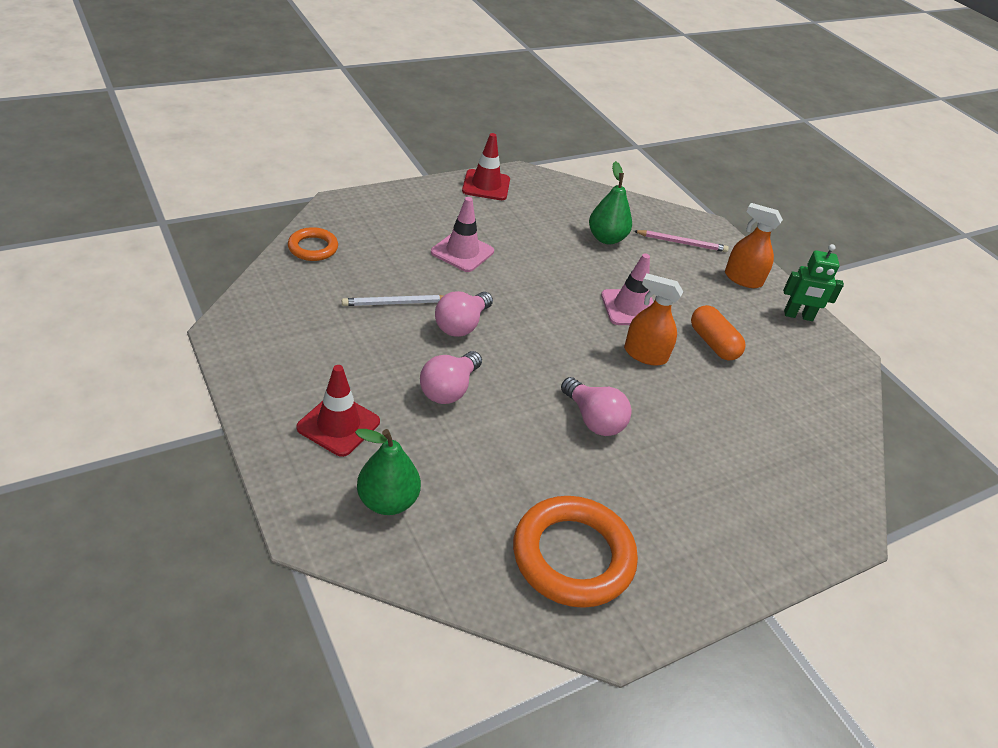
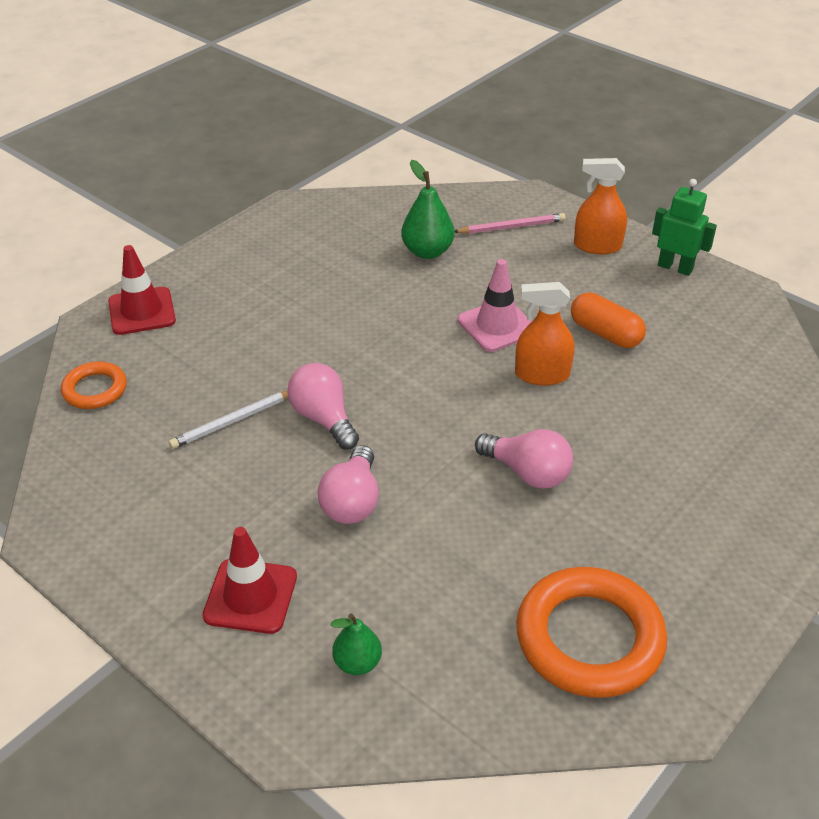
camera: 15 degrees left, 0 degrees up
(387, 501) = (357, 663): green pear -> green pear, size x0.64
(461, 325) = (324, 418): pink light bulb -> pink light bulb turned 135 degrees clockwise
(462, 252) = (275, 328): pink traffic cone -> none
(486, 185) = (257, 235): red traffic cone -> red traffic cone (142, 311)
(798, 316) = (675, 267): green robot -> green robot turned 135 degrees counterclockwise

